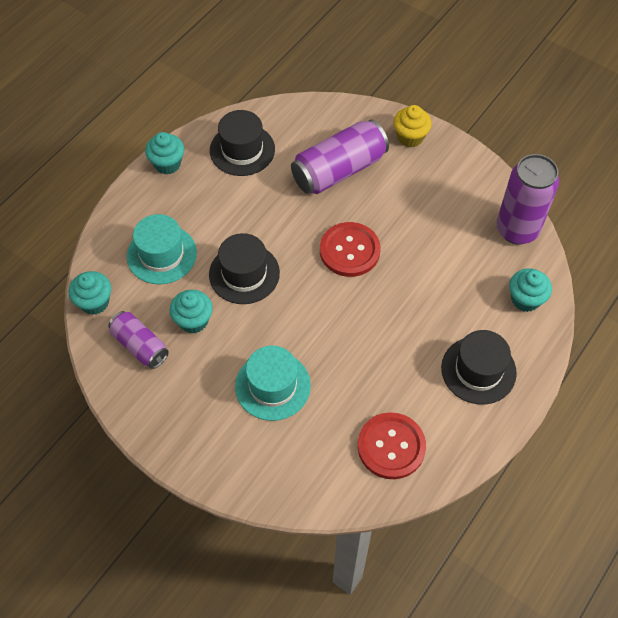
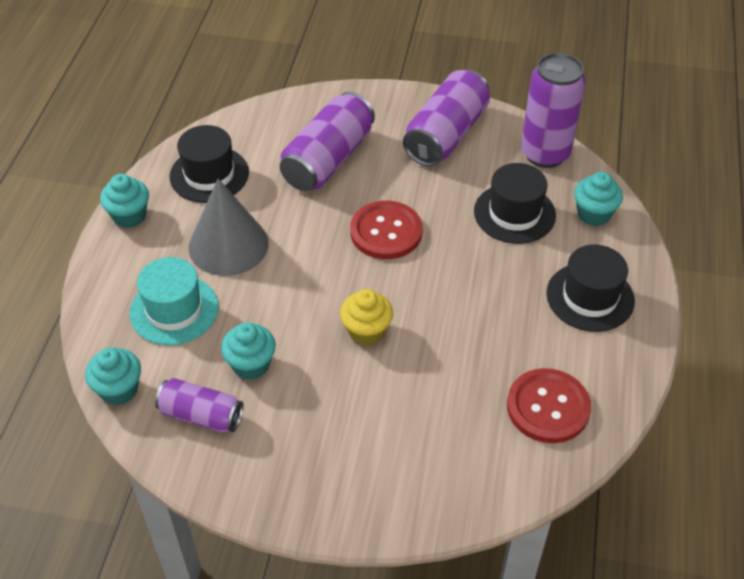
camera: 25 degrees left, 10 degrees down
(226, 216) = (228, 245): none -> grey cone
(244, 273) = (282, 295): black hat -> black hat (514, 213)
(273, 386) = (382, 397): turquoise hat -> none
(410, 137) = (385, 106): yellow cupcake -> yellow cupcake (366, 331)
(445, 182) = (446, 135): none -> purple can

